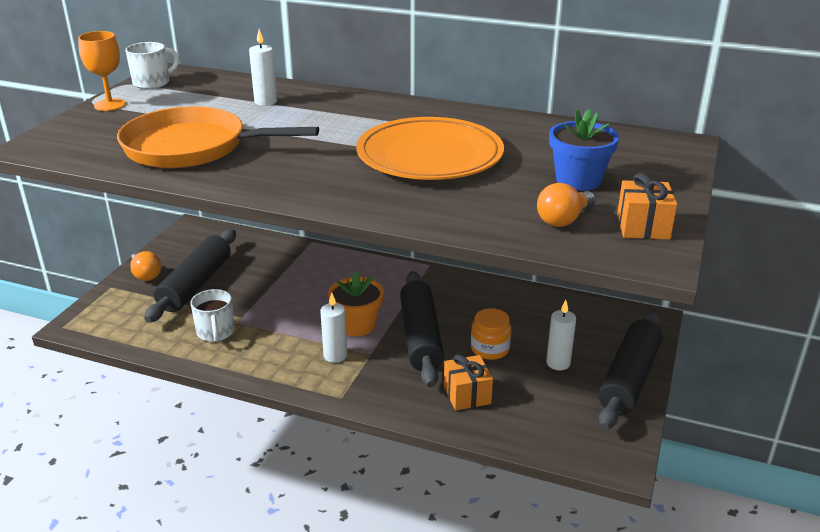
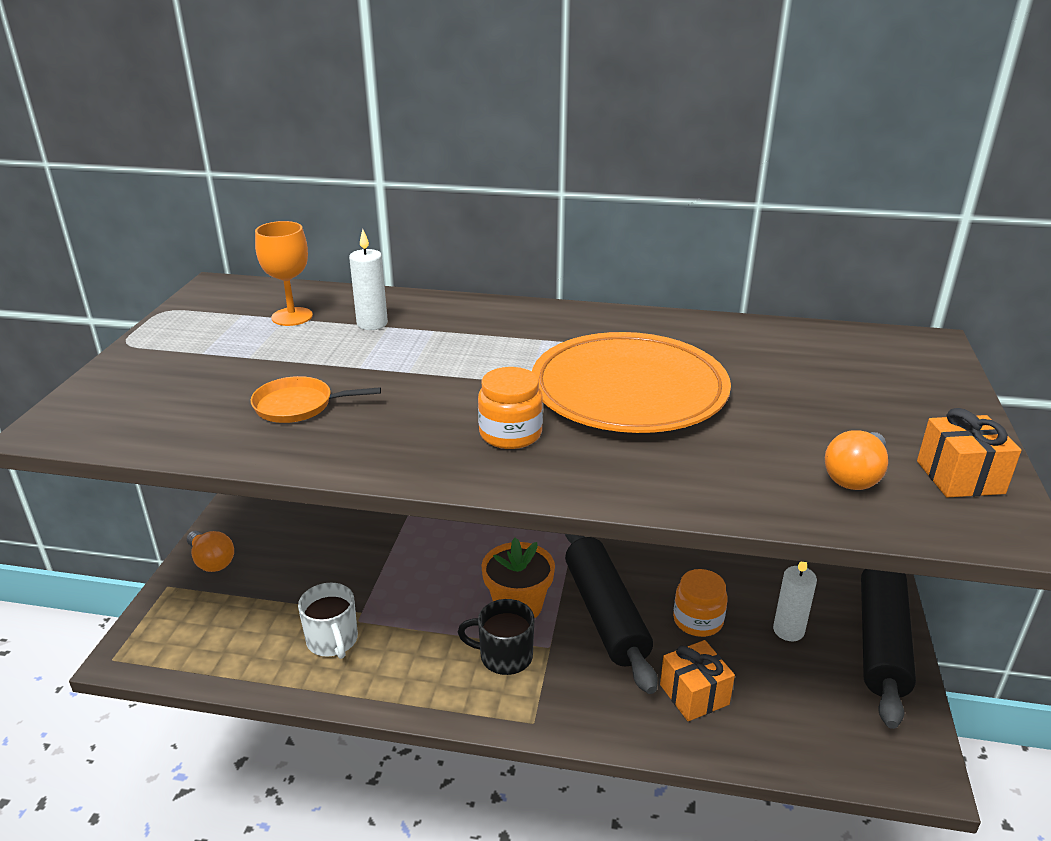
camera: 10 degrees left, 0 degrees up
(110, 105) = (154, 345): orange goblet -> orange goblet (292, 317)
(152, 83) = (203, 306): white mug -> none
(192, 147) = (298, 405): orange pan -> orange pan, size x0.46
(195, 284) = (284, 569): black rolling pin -> none
(330, 175) = (510, 434): none -> orange jar
(335, 355) = (504, 656): white candle -> black mug
(578, 180) = (837, 411): blue flower pot -> none

